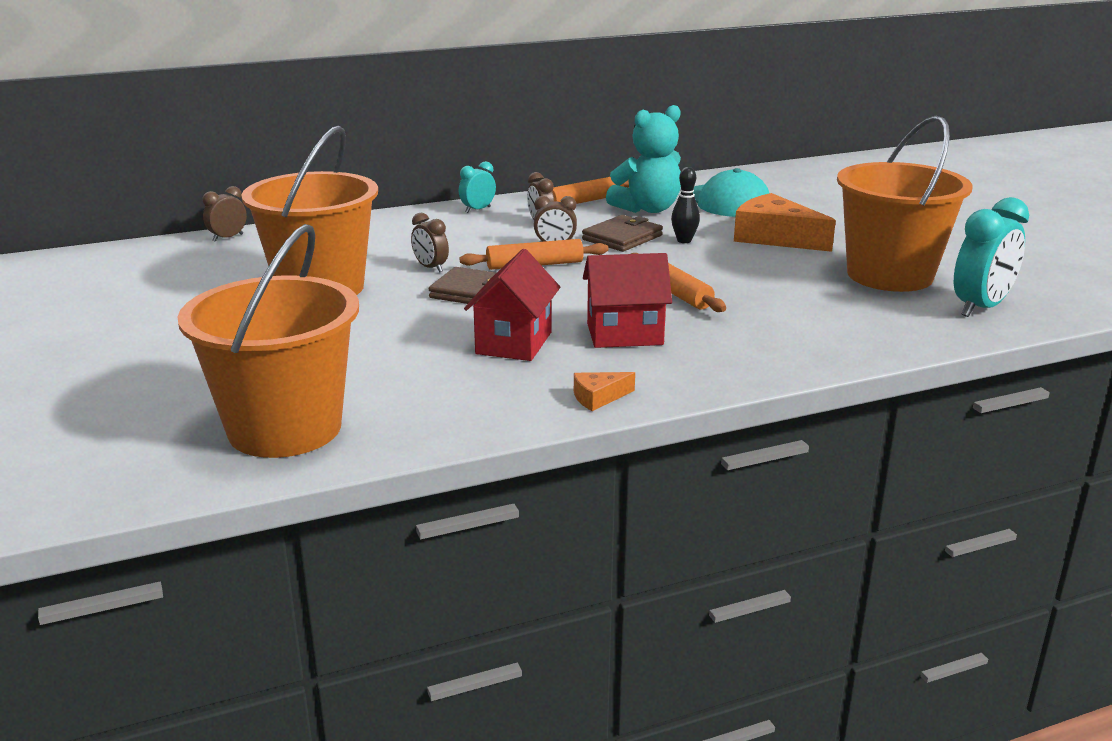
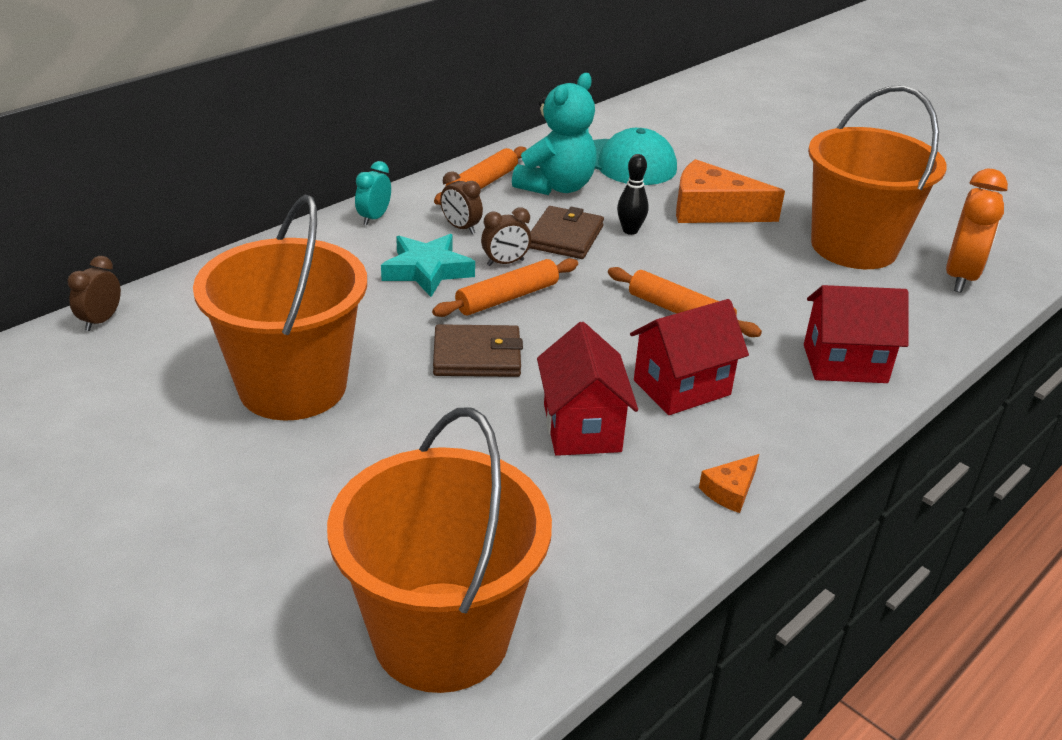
camera: 25 degrees left, 10 degrees up
(431, 268) = (396, 325): brown clock -> none
(487, 242) = (427, 270): none -> turquoise star
(793, 343) = (845, 364): none -> red house
(981, 308) = (960, 277): turquoise clock -> orange clock

